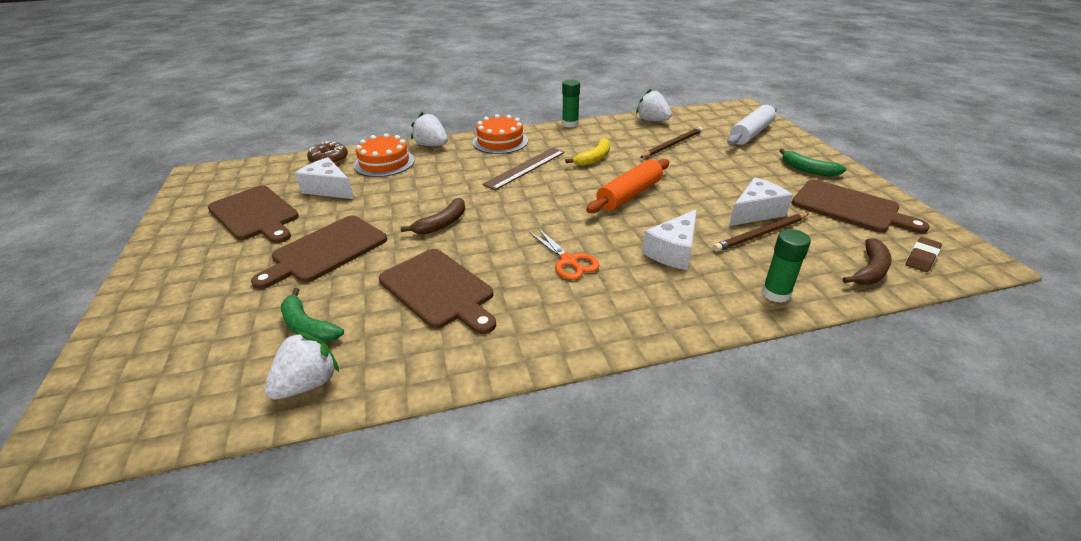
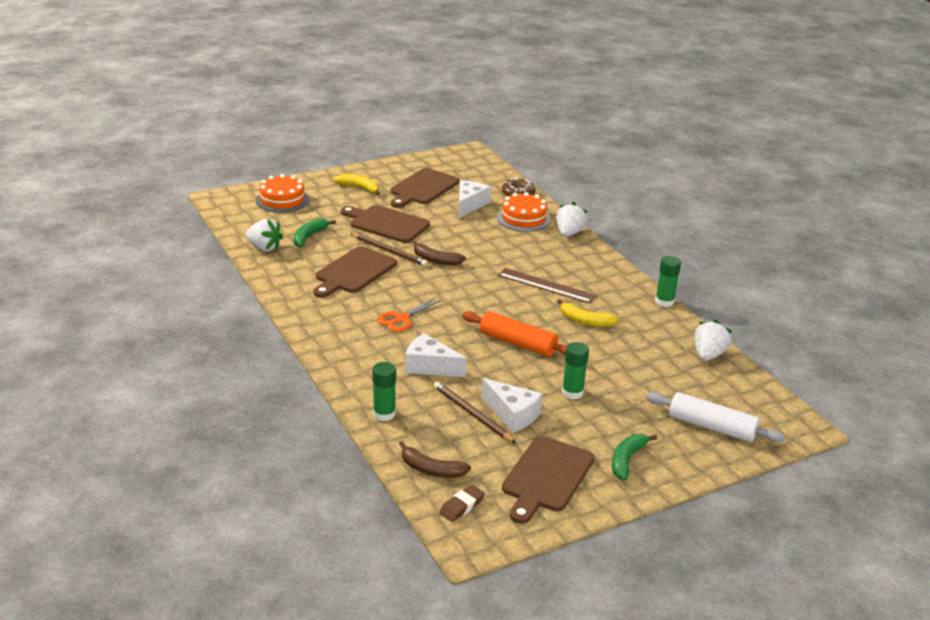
camera: 75 degrees right, 5 degrees down
(201, 265) = (359, 188): none -> yellow banana
(500, 141) = (596, 266): orange cake -> orange cake (282, 200)
(672, 144) = (646, 368): brown pencil -> brown pencil (389, 251)
(713, 179) = (572, 392): none -> green glue stick
(921, 258) = (462, 506): brown eraser -> brown eraser turned 75 degrees counterclockwise

